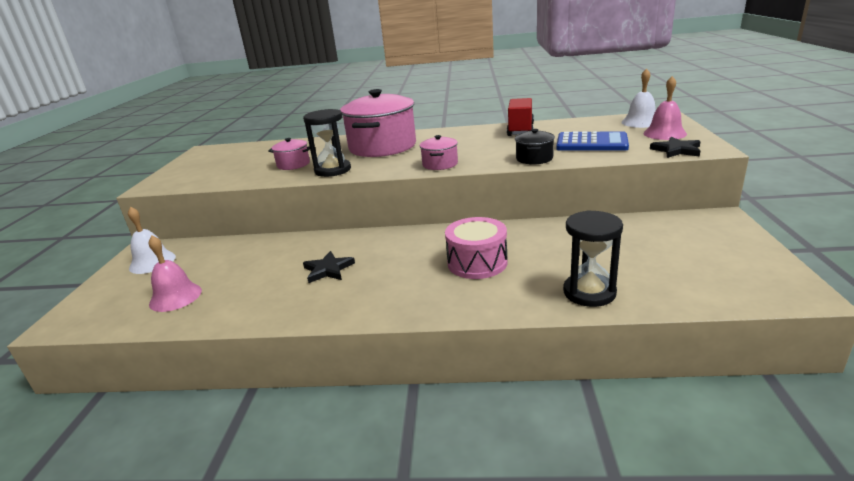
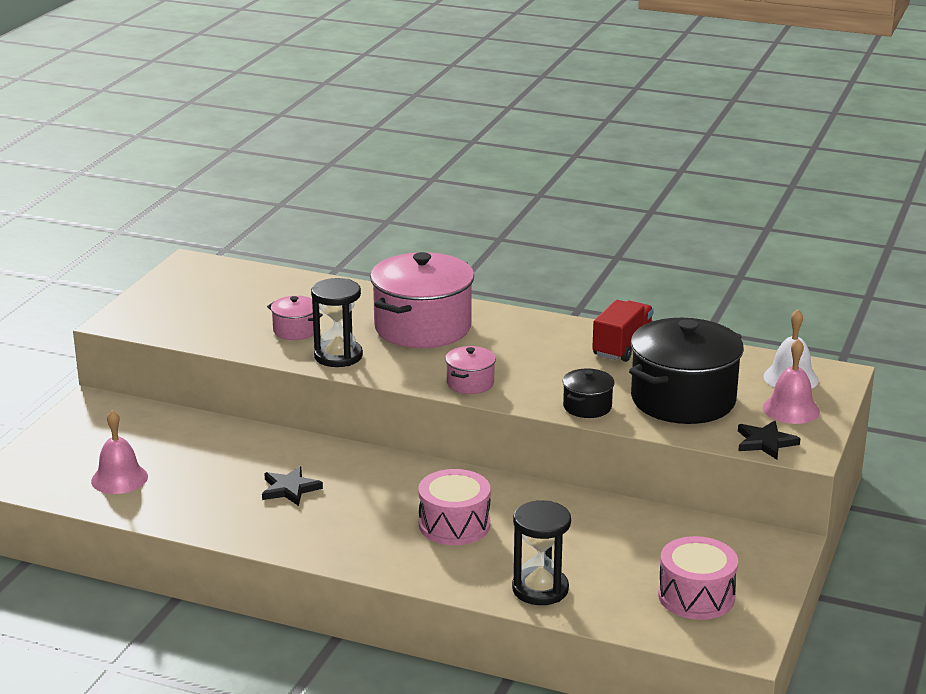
camera: 15 degrees right, 0 degrees up
(152, 262) = (99, 425): white bell -> none
(591, 143) = (683, 399): blue calculator -> black pot
(711, 265) = (696, 596): none -> pink drum

